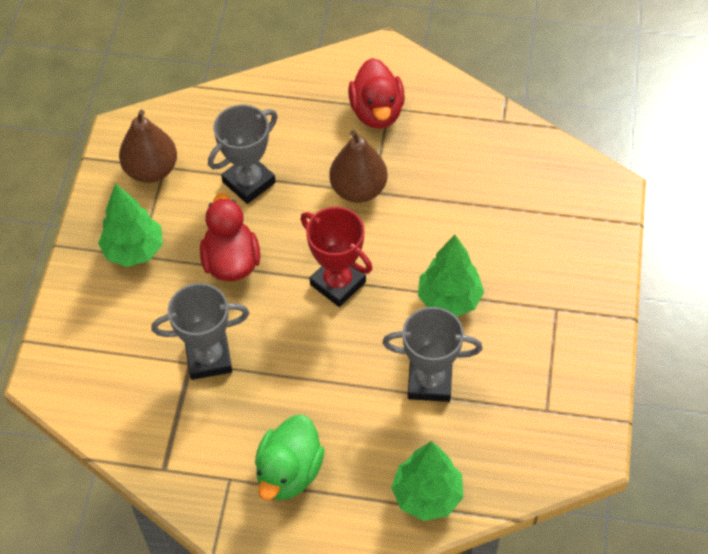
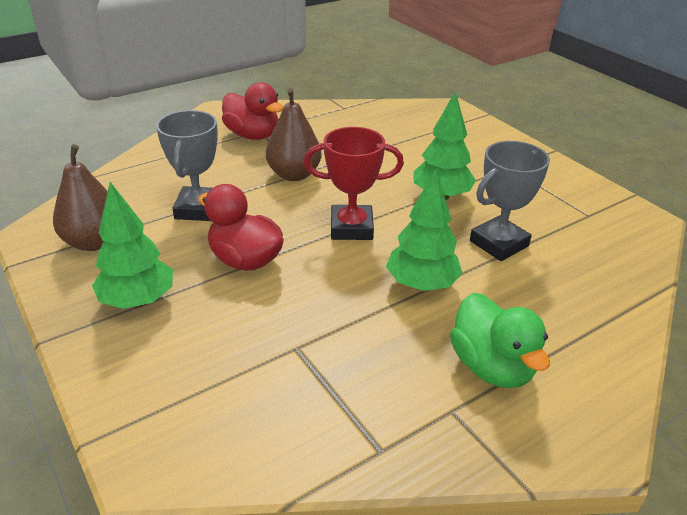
camera: 45 degrees left, 20 degrees down
(209, 358) = (310, 333): grey trophy -> none
(427, 495) = (606, 308): green tree -> green tree (422, 284)

